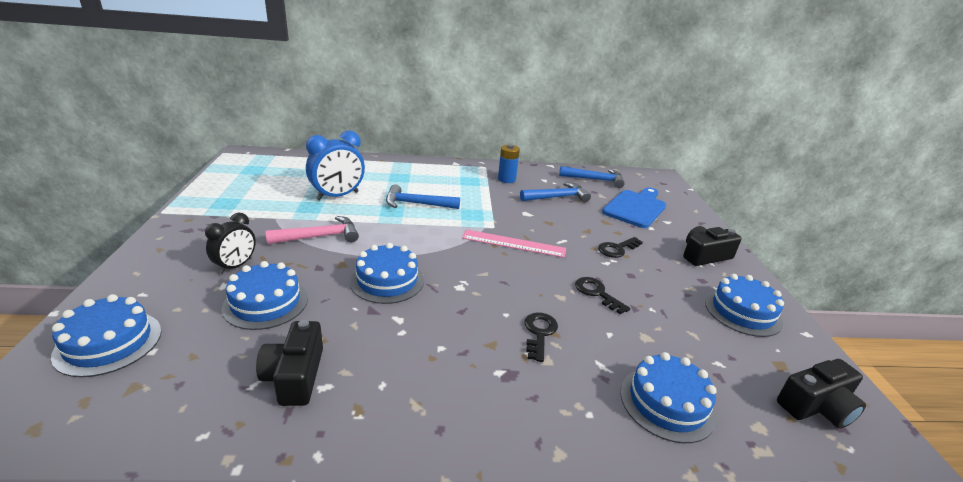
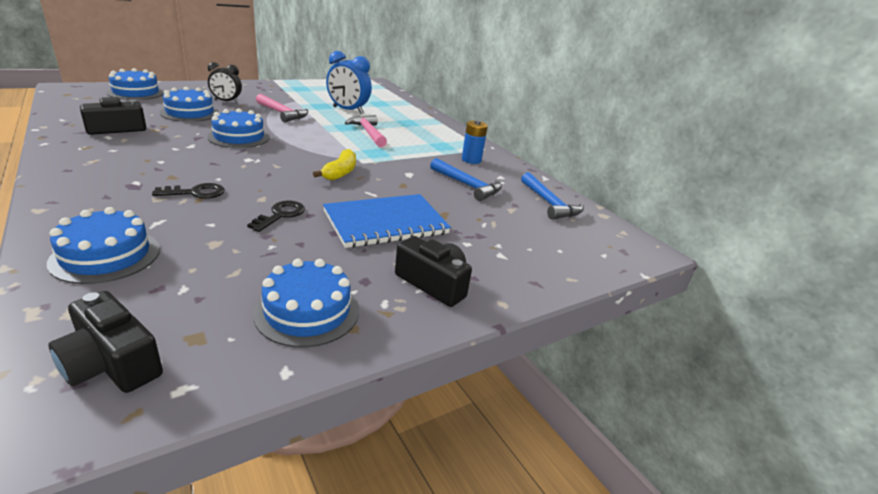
camera: 60 degrees right, 0 degrees up
(416, 204) = (368, 133): blue hammer -> pink hammer
(513, 243) = (340, 172): pink ruler -> yellow banana
(617, 249) = (385, 223): black key -> blue notebook
(636, 207) = (510, 231): blue cutting board -> none

